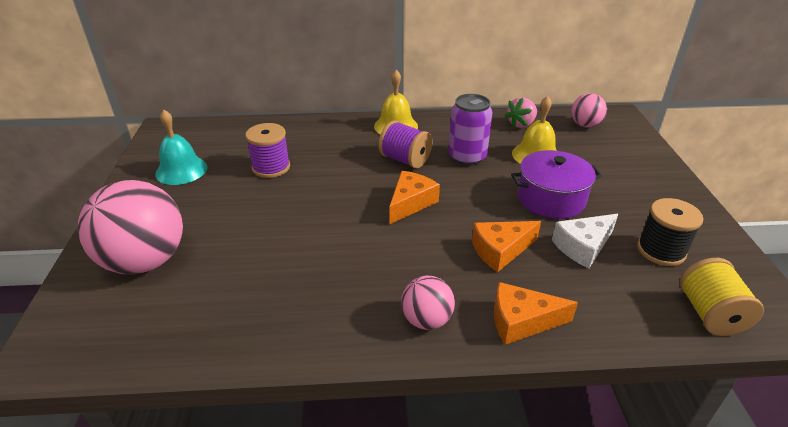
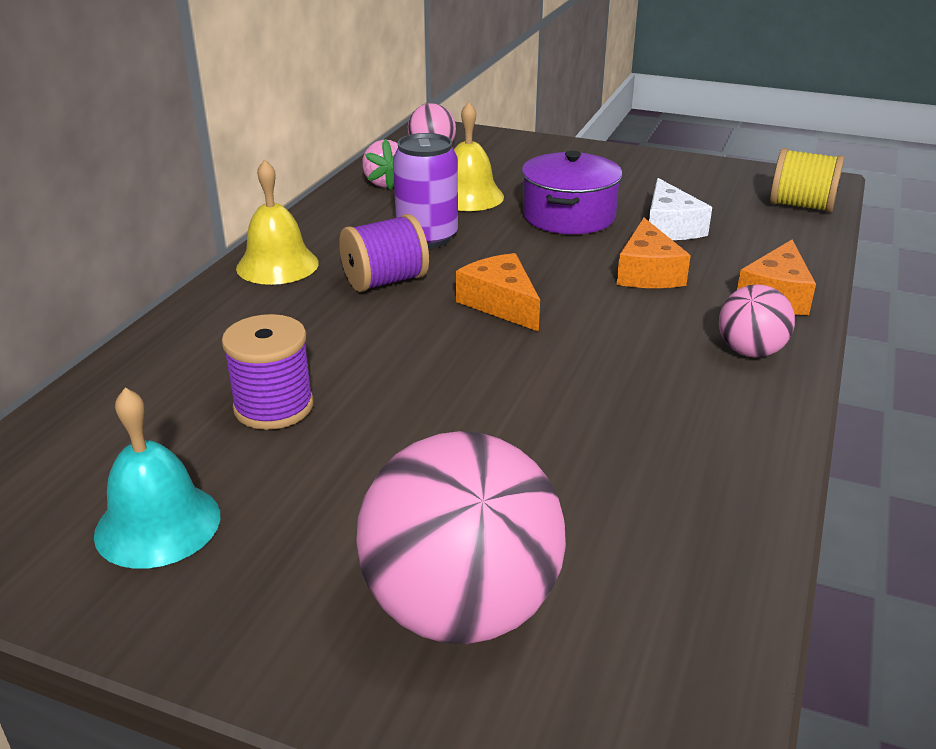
camera: 65 degrees left, 5 degrees down
(661, 250) = (700, 194): black spool -> none

